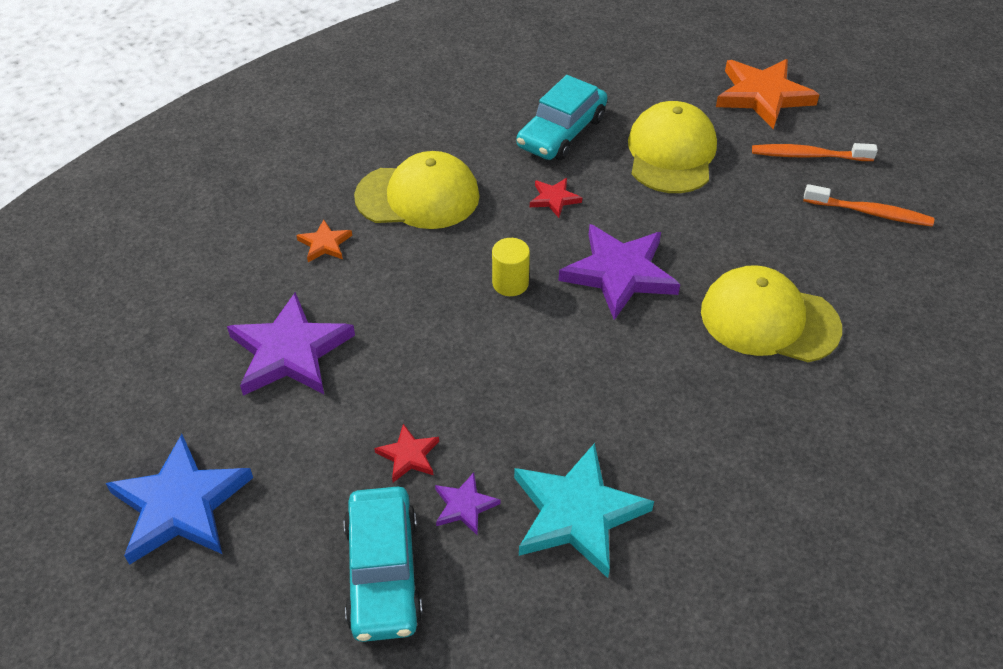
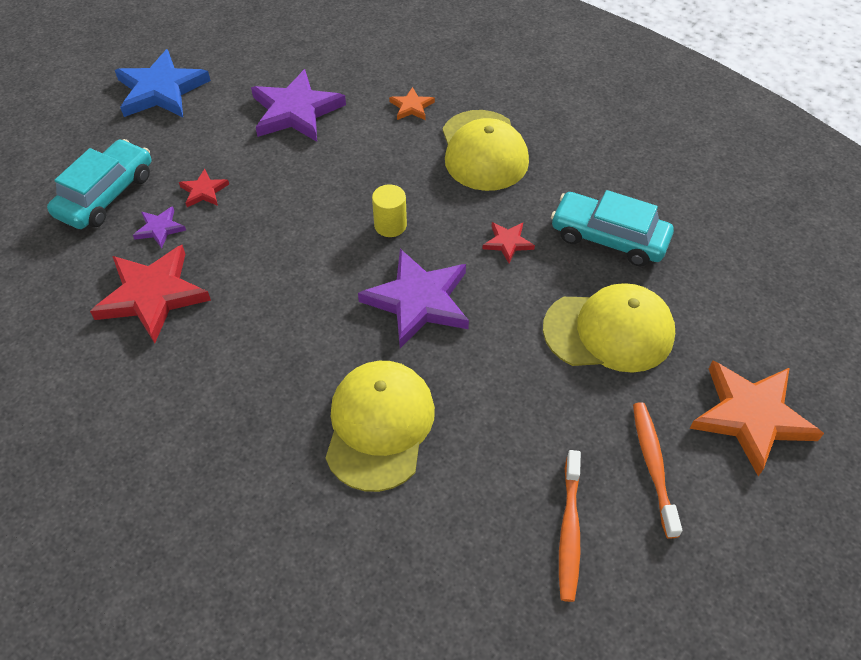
camera: 80 degrees right, 5 degrees up
(383, 572) = (106, 194): turquoise car -> turquoise car turned 135 degrees clockwise
(577, 513) = (152, 295): turquoise star -> red star

